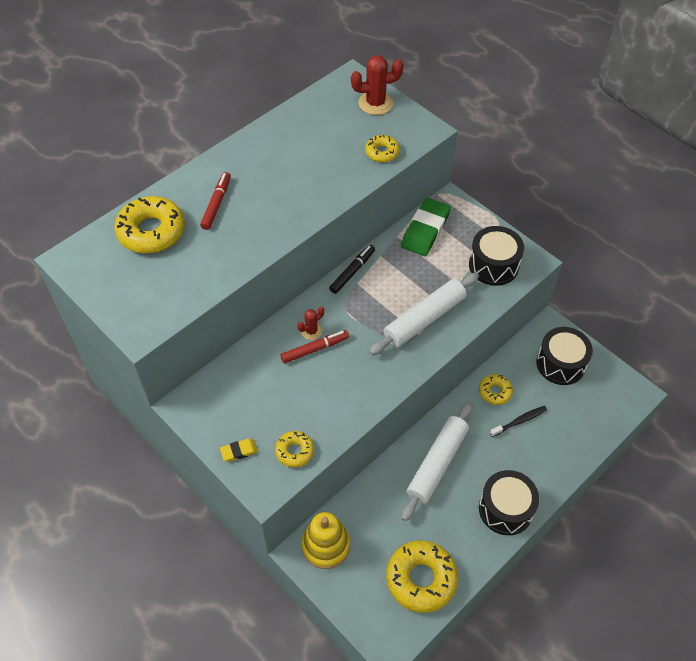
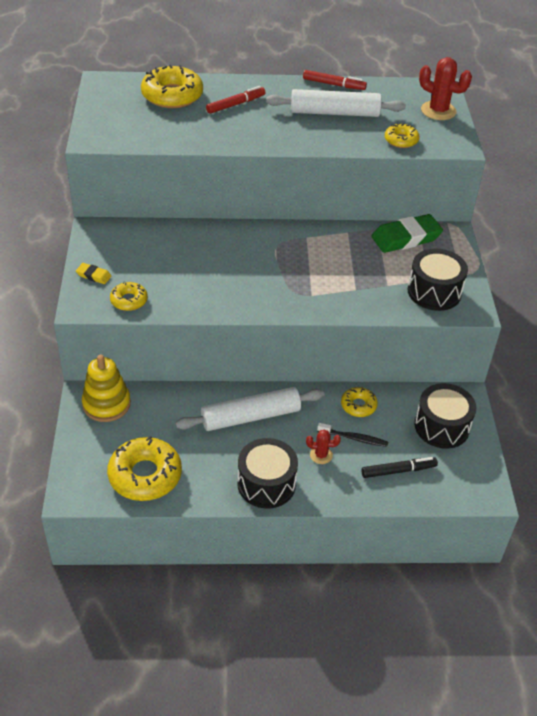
camera: 40 degrees right, 10 degrees down
(311, 331) = (234, 243): red cactus -> red cactus (321, 455)
(315, 349) = (222, 254): red marker -> red marker (334, 84)
(352, 272) = (312, 228): black marker -> black marker (398, 470)
(424, 319) = (329, 289): white rolling pin -> white rolling pin (334, 113)

